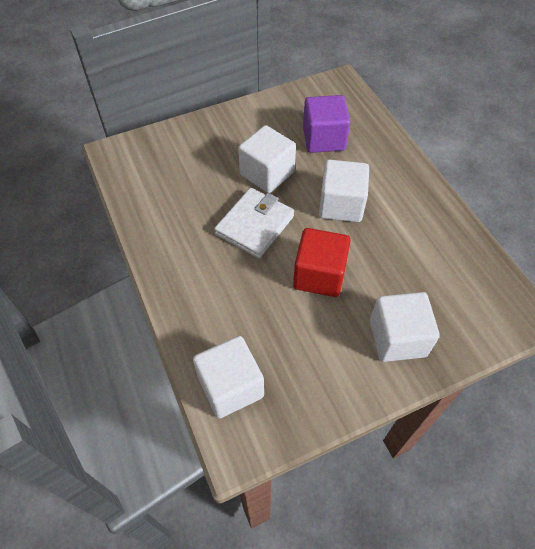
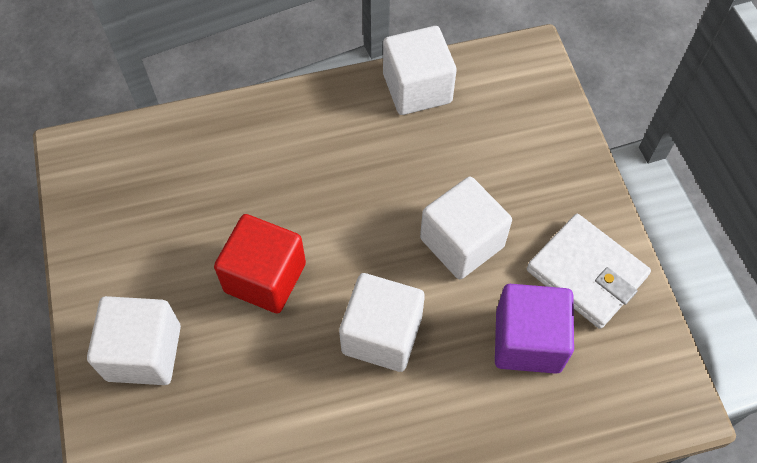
camera: 100 degrees right, 5 degrees up
(230, 386) = (143, 155): white cube -> white cube (417, 88)
(255, 225) = (367, 212): white wallet -> white wallet (586, 273)

